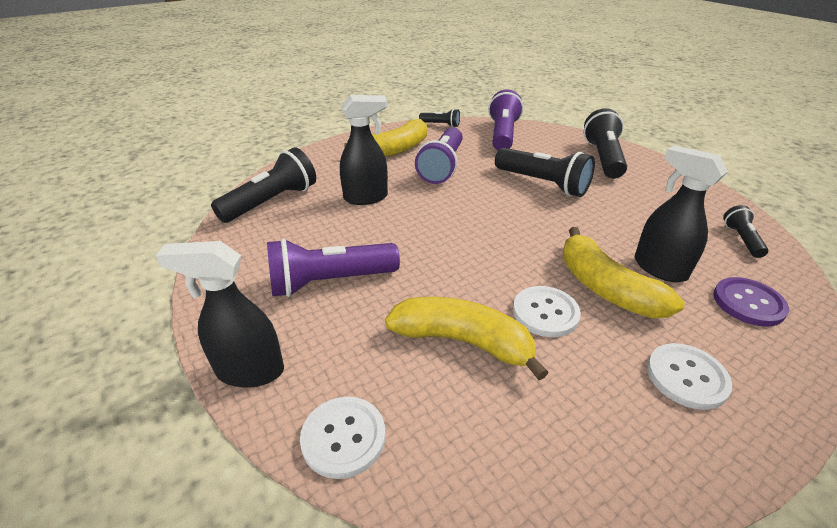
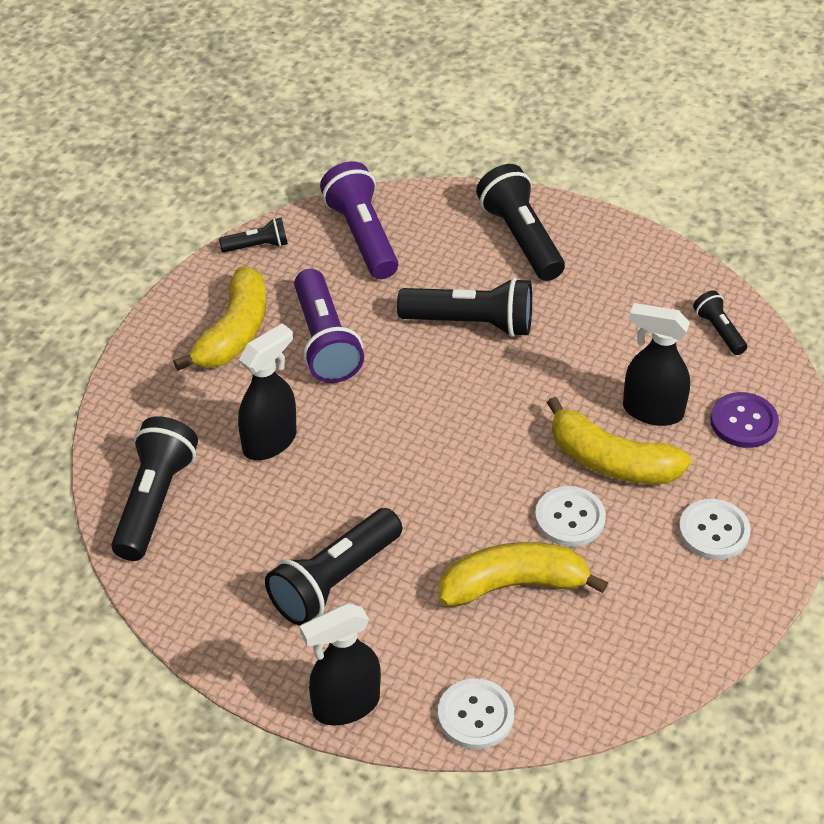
camera: 30 degrees left, 10 degrees up
(330, 282) = (334, 580): purple flashlight -> black flashlight

